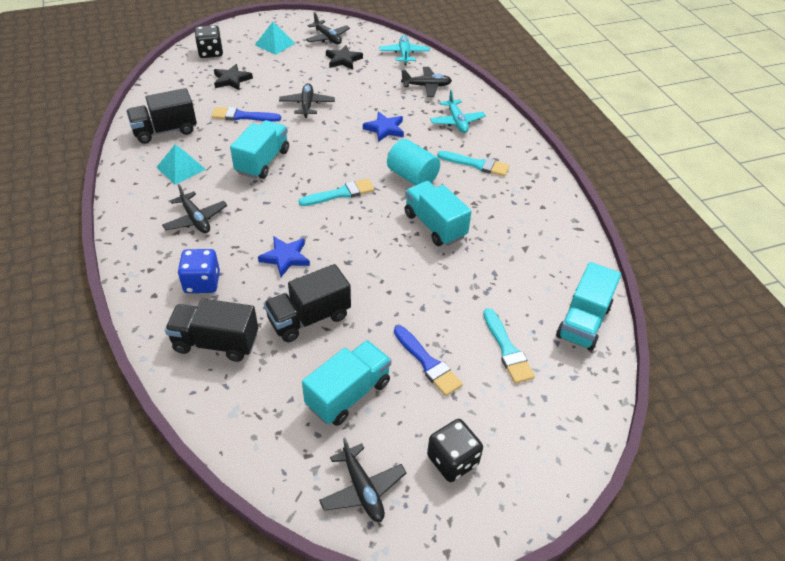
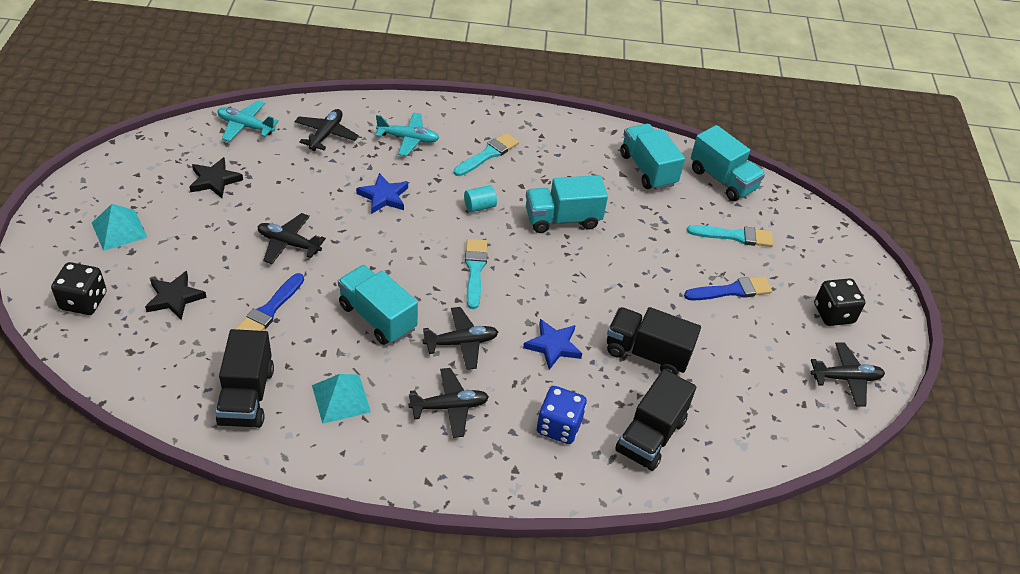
camera: 70 degrees left, 0 degrees up
(309, 318) = (647, 353): black truck -> black truck turned 120 degrees clockwise
(327, 38) = (149, 176): black plane -> black plane (461, 343)
(348, 394) = (747, 355): turquoise truck -> turquoise truck (647, 169)
(412, 177) = (479, 206): turquoise cylinder -> turquoise cylinder, size x0.56

